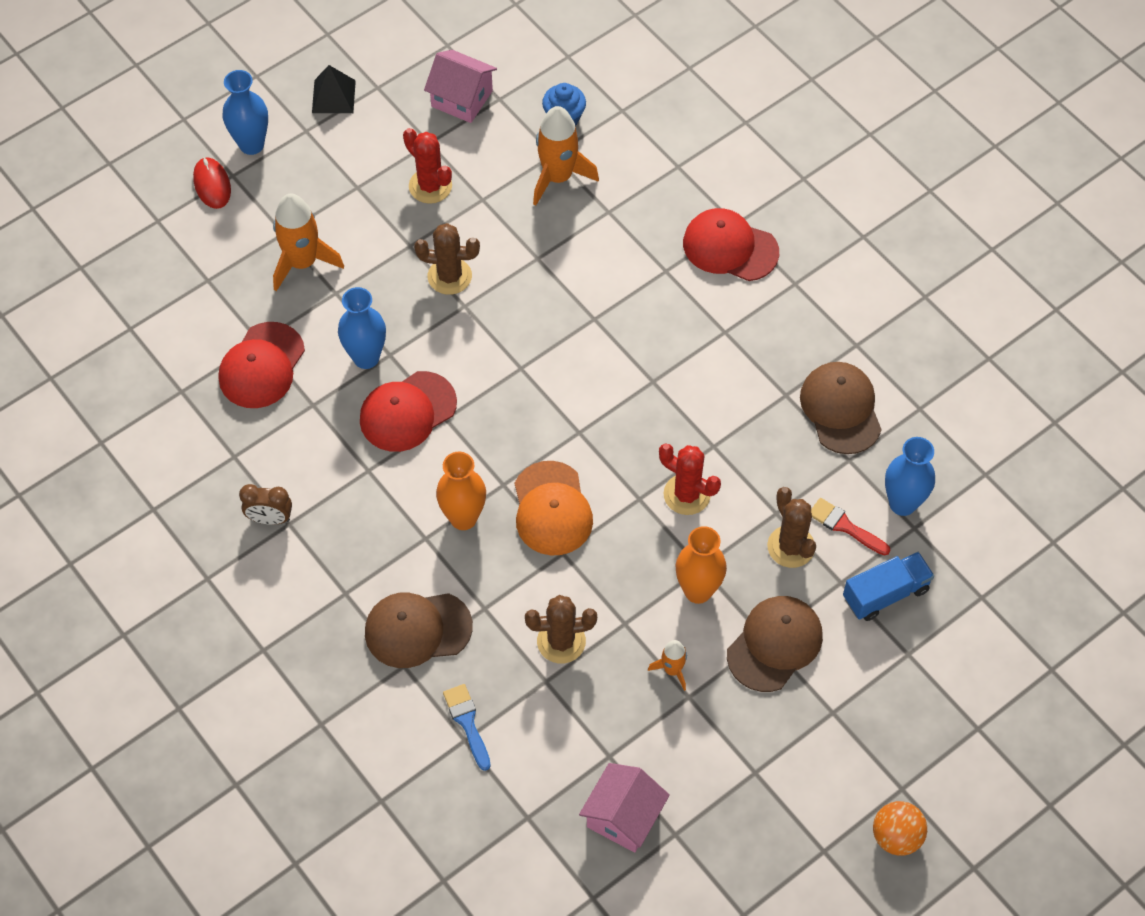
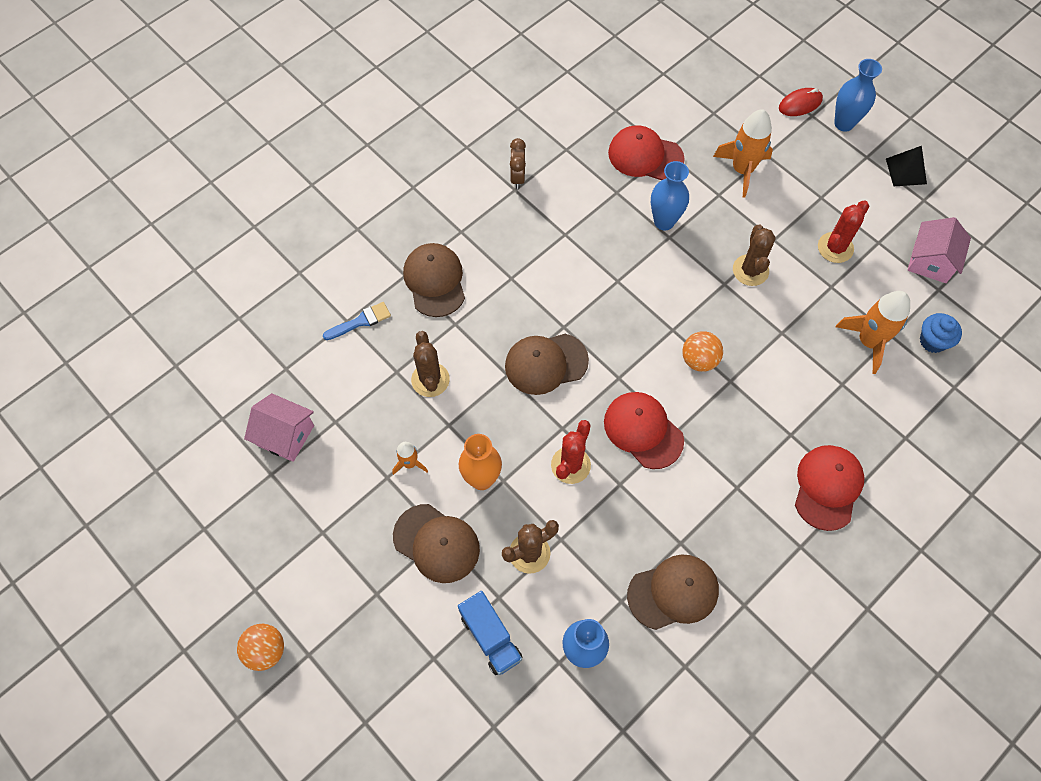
camera: 85 degrees right, 5 degrees up
(407, 412) = (620, 254): red cap -> red cap (643, 430)
(463, 518) = (531, 302): orange vase -> none
(552, 509) = (546, 363): orange cap -> brown cap
(564, 346) = (699, 360): none -> orange ball
(845, 526) = (554, 599): red brush -> none

